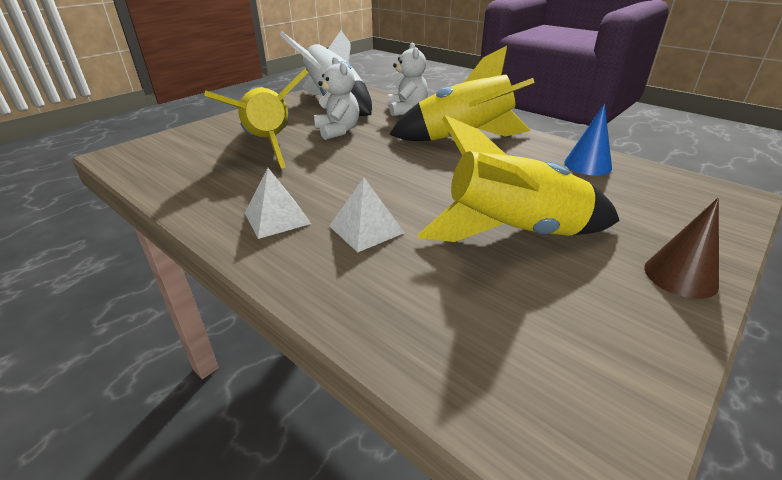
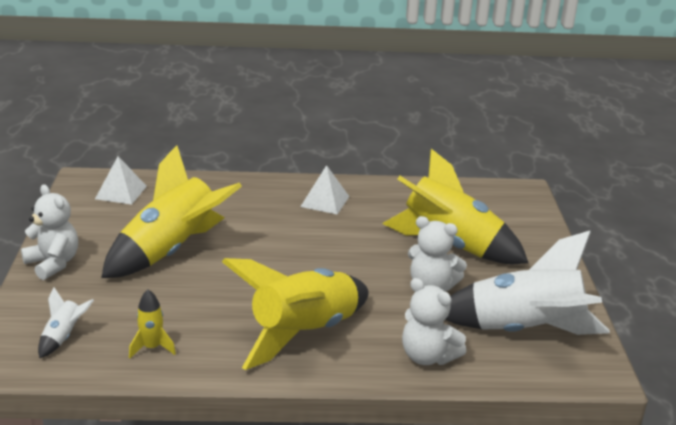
camera: 135 degrees right, 5 degrees down
(366, 229) = (263, 216): white pyramid -> white pyramid (121, 192)
(587, 165) = (152, 348): blue cone -> yellow rocket
(670, 195) = (63, 337): none -> white rocket
(680, 276) = (53, 263): brown cone -> white teddy bear

